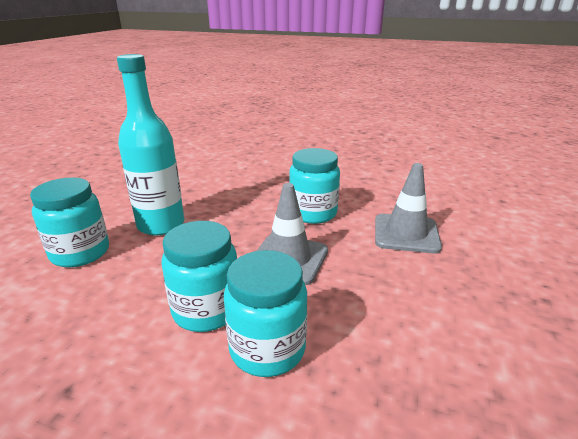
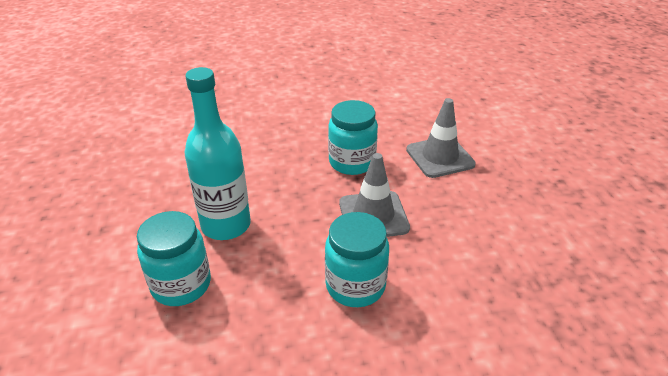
camera: 30 degrees left, 10 degrees up
(267, 349) = (427, 294): turquoise jar -> none

